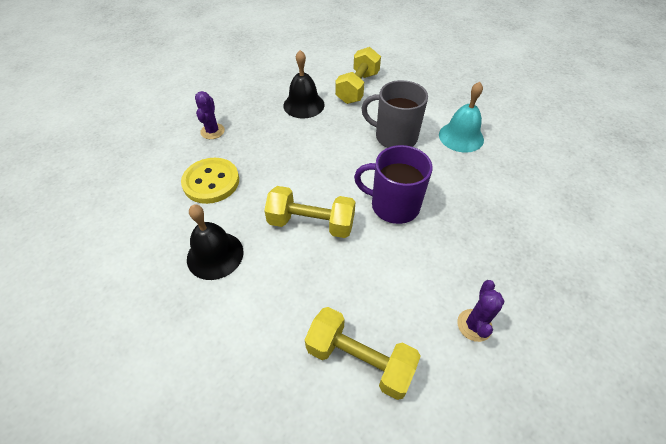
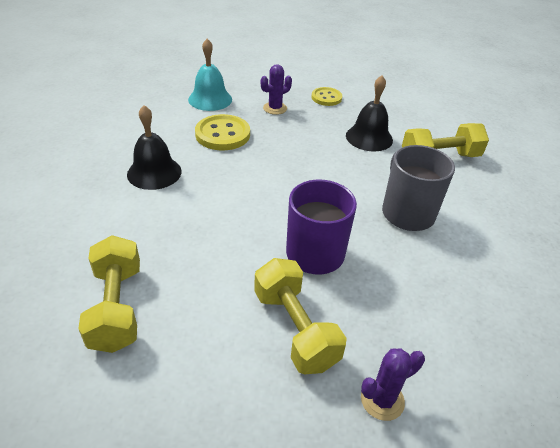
camera: 50 degrees right, 10 degrees down
(233, 96) = (326, 98): none -> yellow button
(311, 223) = (236, 208): yellow dumbbell -> yellow dumbbell (295, 328)
(461, 137) = (477, 264): turquoise bell -> turquoise bell (210, 99)
(474, 325) = (220, 384): purple cactus -> purple cactus (382, 400)

